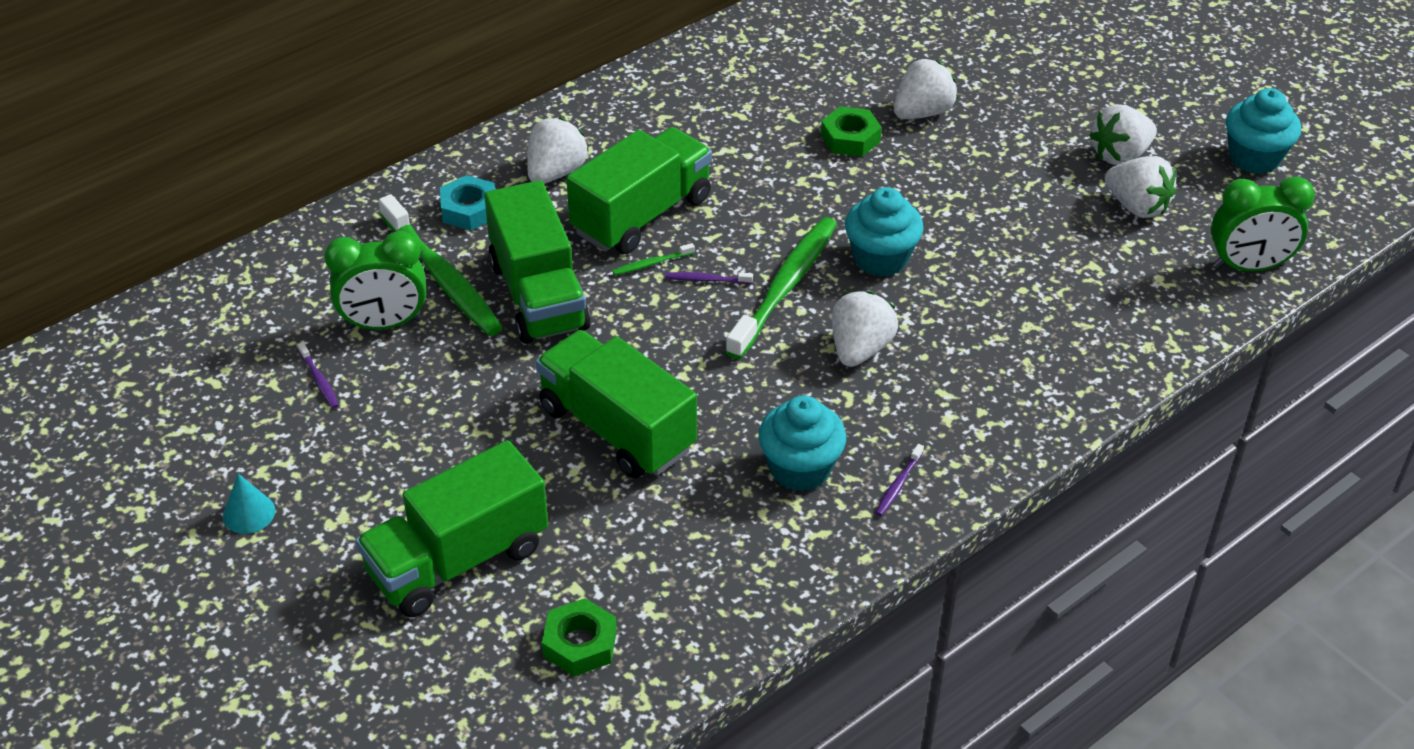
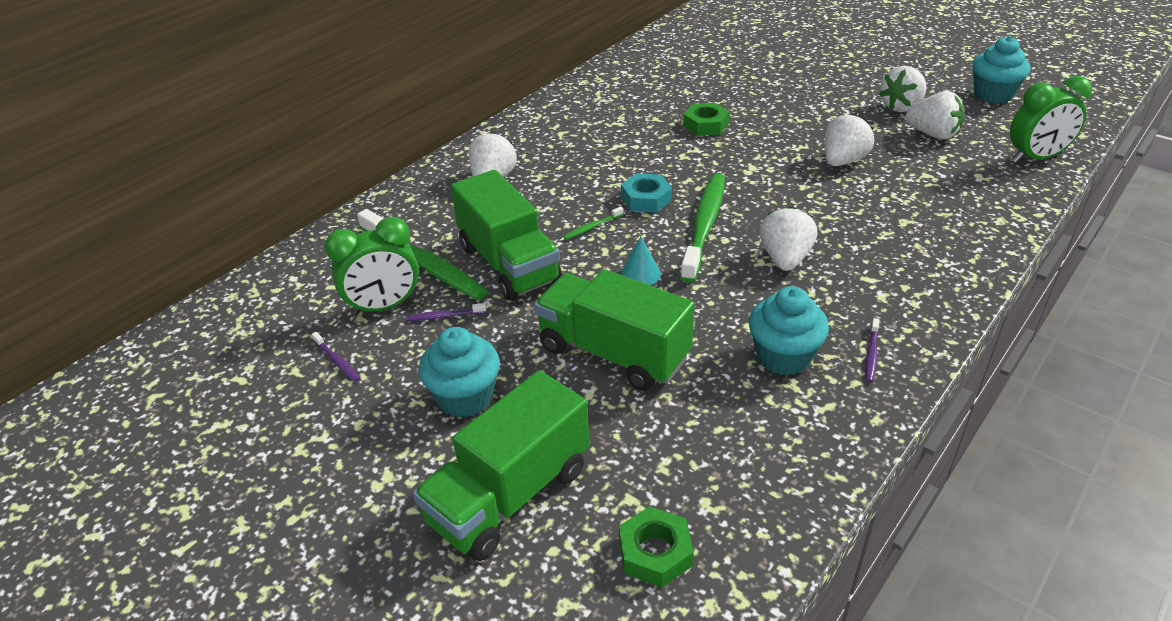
camera: 10 degrees left, 5 degrees down
(249, 513) = (294, 490): turquoise cone -> turquoise cone (640, 273)
(469, 210) = (432, 213): turquoise nut -> turquoise nut (646, 199)
(641, 215) = (571, 196): green truck -> none
(706, 280) = (640, 231): purple toothbrush -> purple toothbrush (444, 316)
(880, 258) = (768, 195): turquoise cupcake -> turquoise cupcake (465, 397)
(922, 112) = (749, 103): white strawberry -> white strawberry (843, 161)

